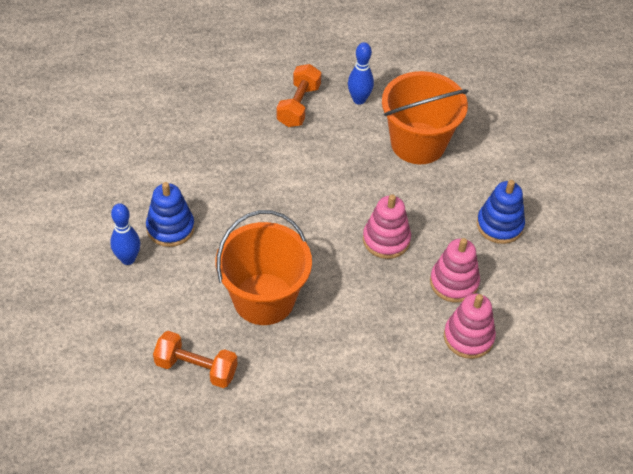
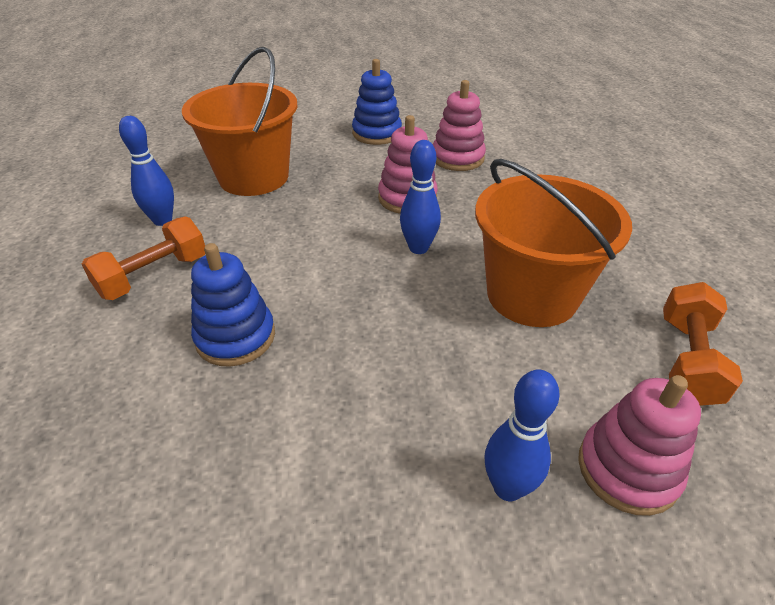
camera: 90 degrees left, 10 degrees down
(170, 228) = (419, 422): blue stacking toy -> blue stacking toy (235, 337)
(298, 105) = (154, 276): orange dumbbell -> orange dumbbell turned 60 degrees counterclockwise
(319, 241) = (418, 248): none -> blue bowling pin
(468, 337) = (523, 151): pink stacking toy -> pink stacking toy (627, 469)

